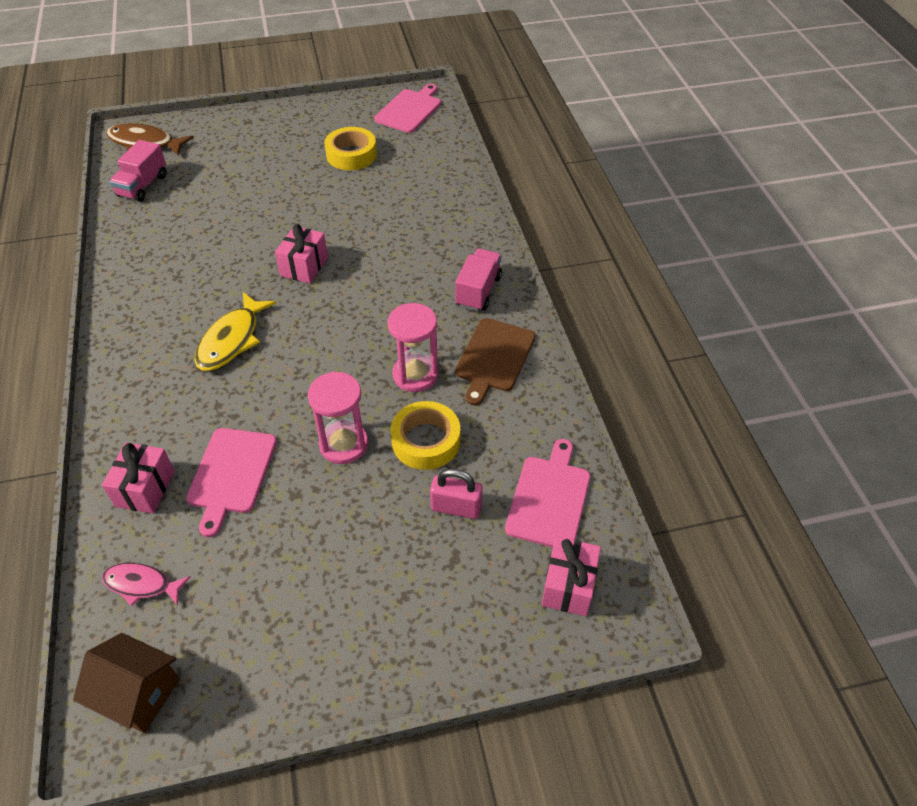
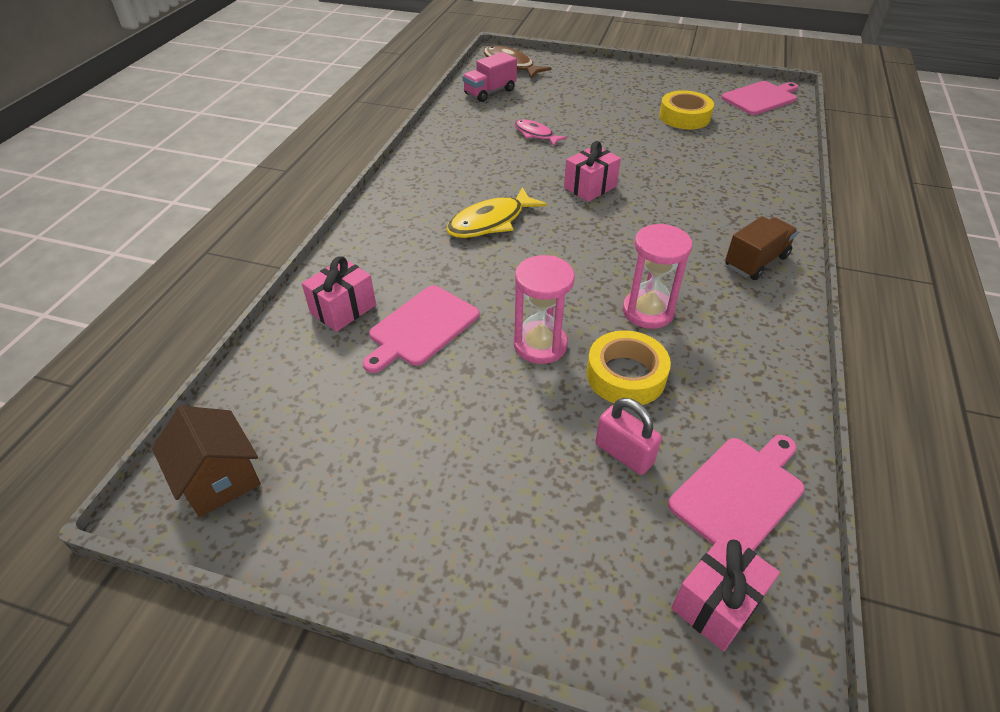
camera: 30 degrees right, 5 degrees down
(142, 584) = (287, 385): pink fish -> pink fish (535, 134)
(478, 291) = (756, 261): pink truck -> brown truck
(494, 358) = (743, 327): brown cutting board -> none

